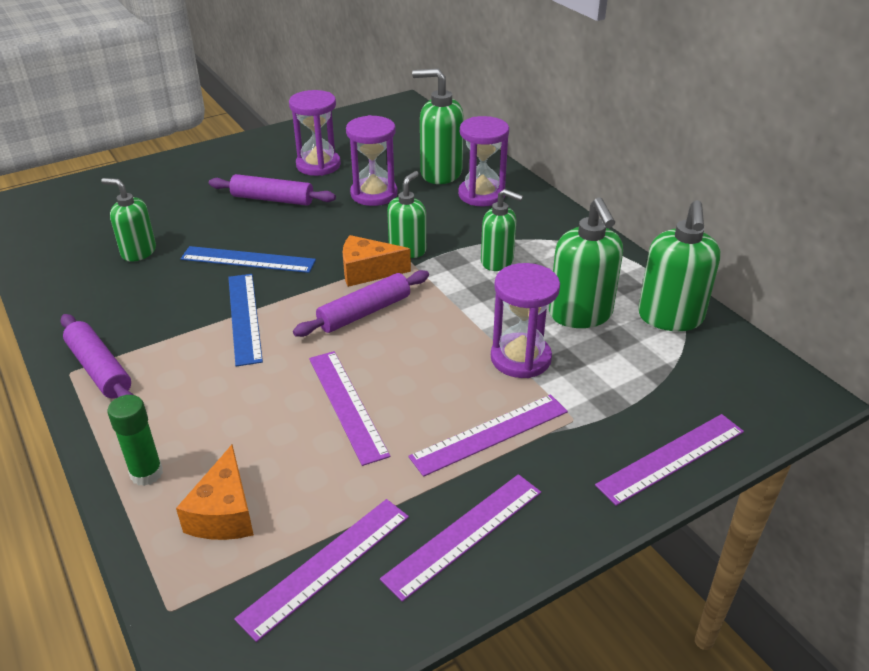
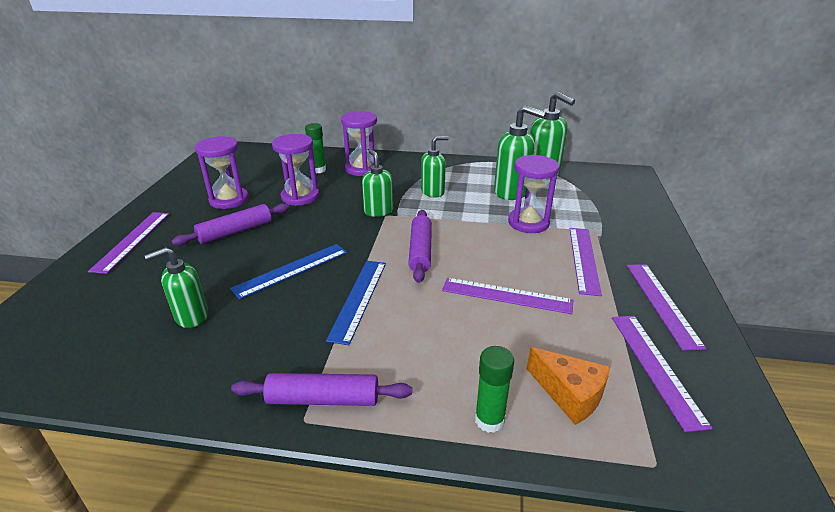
camera: 50 degrees left, 5 degrees down
(244, 317) = (358, 299): blue ruler -> blue ruler turned 75 degrees clockwise
(367, 271) = (379, 232): orange cheese -> none
(440, 173) = (318, 170): green soap dispenser -> green glue stick
(671, 458) = (648, 220): purple ruler -> purple ruler (132, 240)

